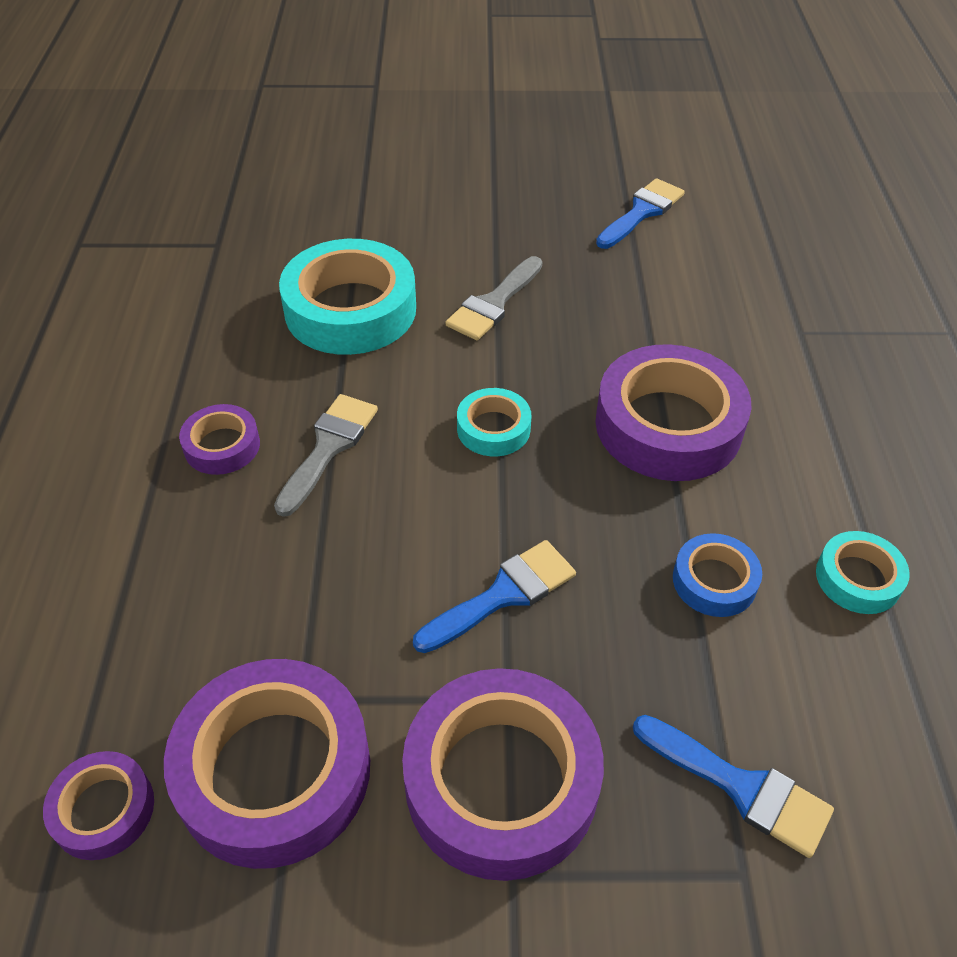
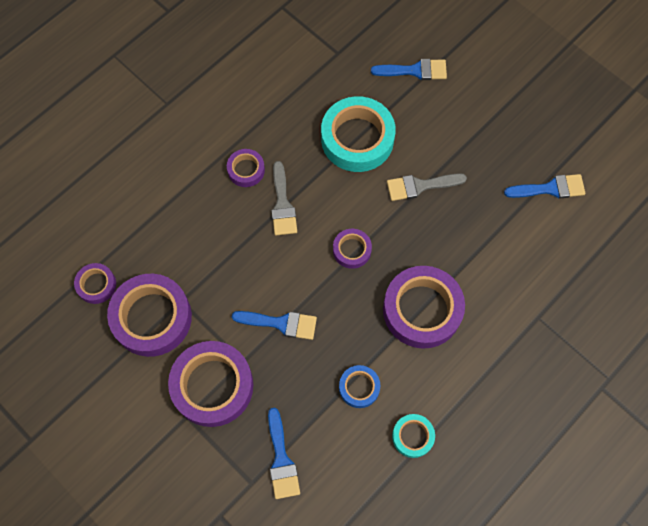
camera: 45 degrees right, 20 degrees up
(328, 447) = (282, 204): grey brush -> grey brush turned 105 degrees clockwise
(344, 205) = (415, 70): none -> blue brush
(493, 428) = (352, 250): turquoise tape -> purple tape

